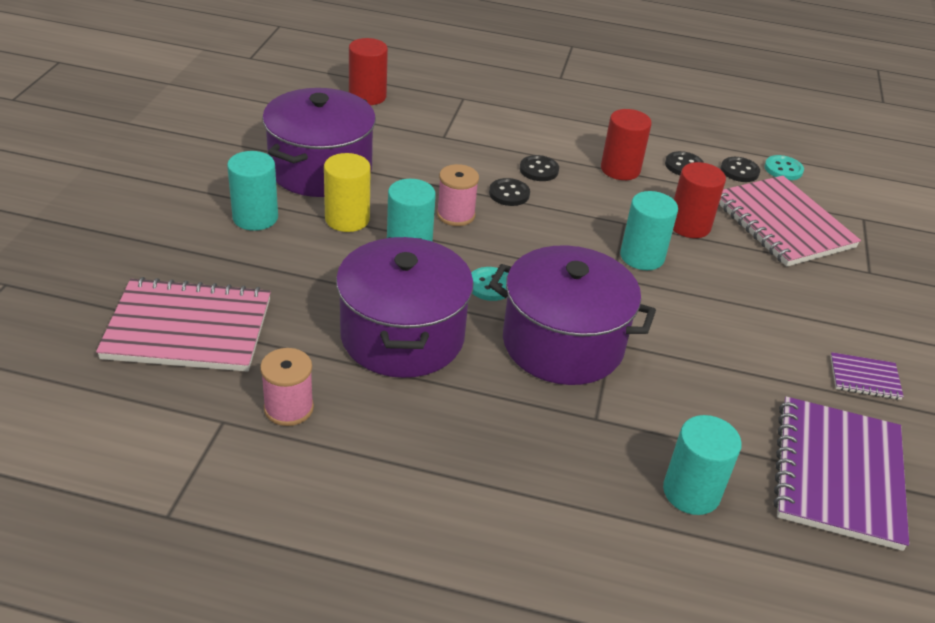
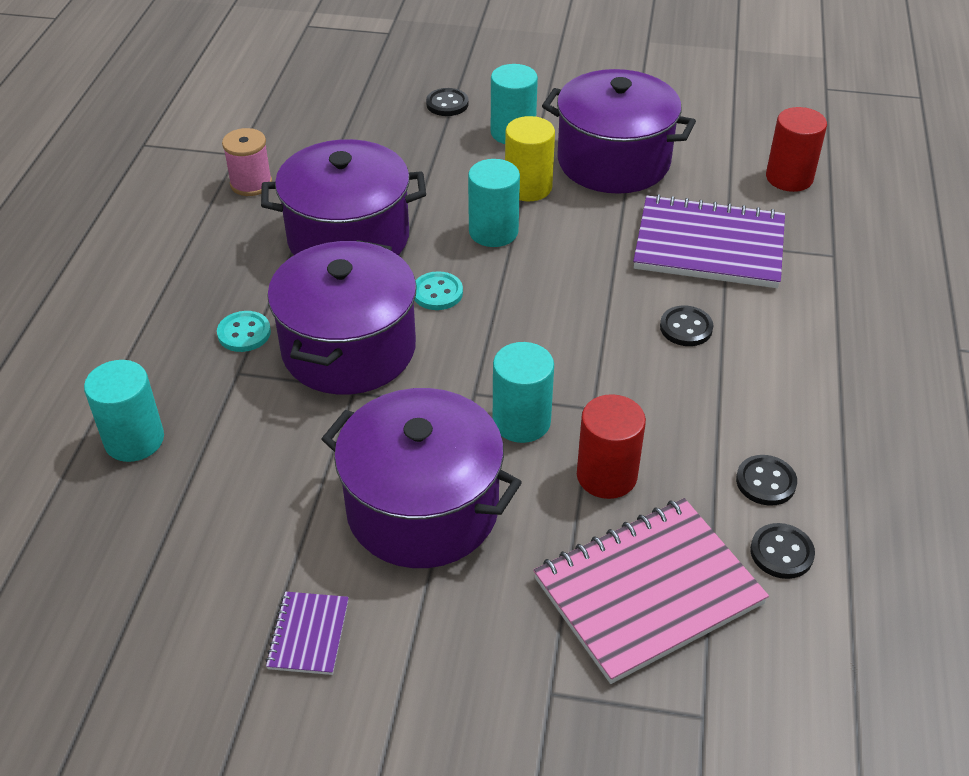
camera: 90 degrees right, 5 degrees up
(188, 329) = (345, 121): pink notebook -> none
(455, 215) = (561, 262): pink spool -> none
(509, 194) = (620, 302): black button -> black button (447, 104)
(620, 169) = (722, 408): red cylinder -> none
(736, 313) = (423, 509): none -> purple pot
(783, 169) = (815, 617): turquoise button -> turquoise button (244, 333)
(838, 474) = (147, 573): purple notebook -> purple notebook (709, 246)

